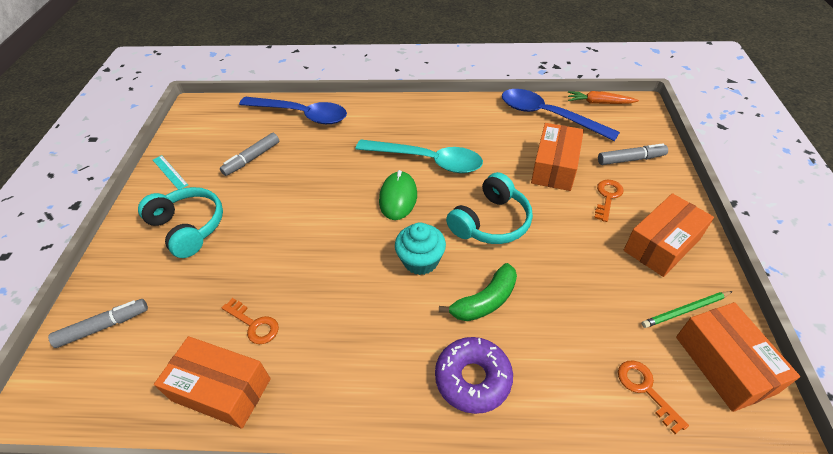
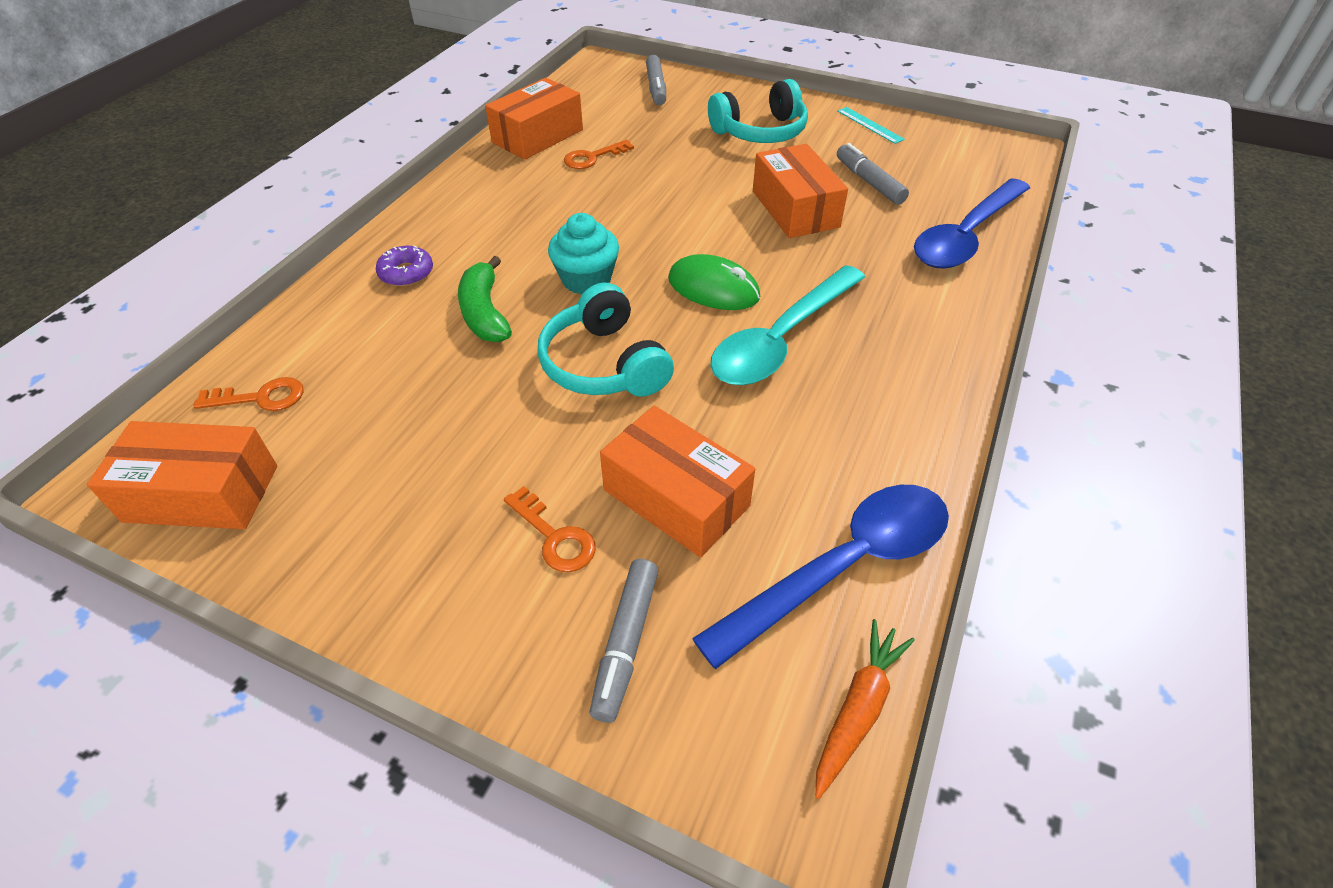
camera: 110 degrees right, 0 degrees up
(170, 172) = (870, 125): turquoise ruler -> turquoise ruler turned 75 degrees clockwise
(473, 379) = (406, 273): purple donut -> purple donut, size x0.62
(662, 244) = (407, 551): orange box -> orange box (795, 209)
(685, 310) = (294, 503): green pencil -> none

